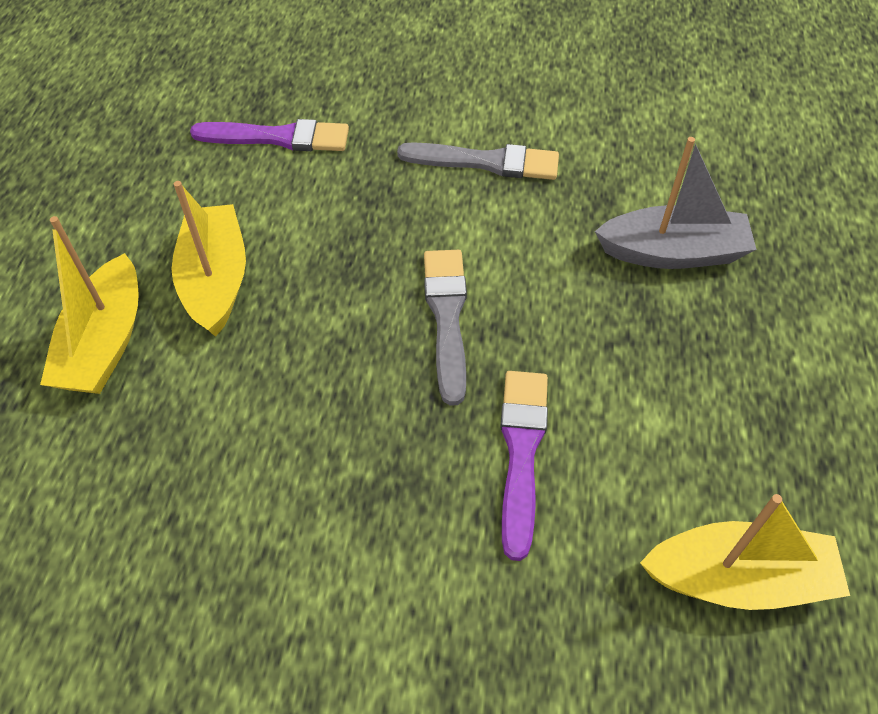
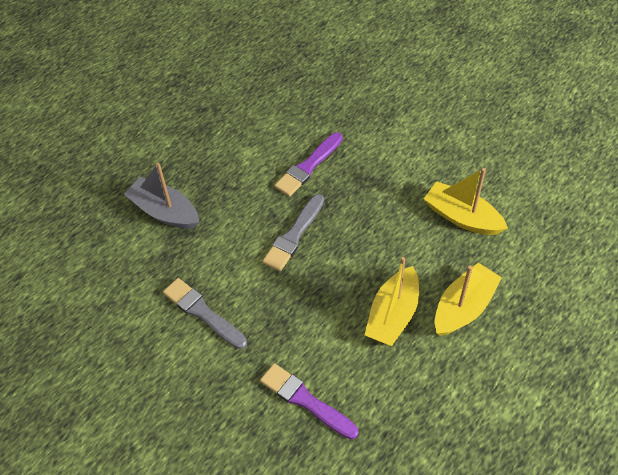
camera: 145 degrees left, 0 degrees up
(738, 578) = (269, 96): yellow boat -> yellow boat (462, 217)

